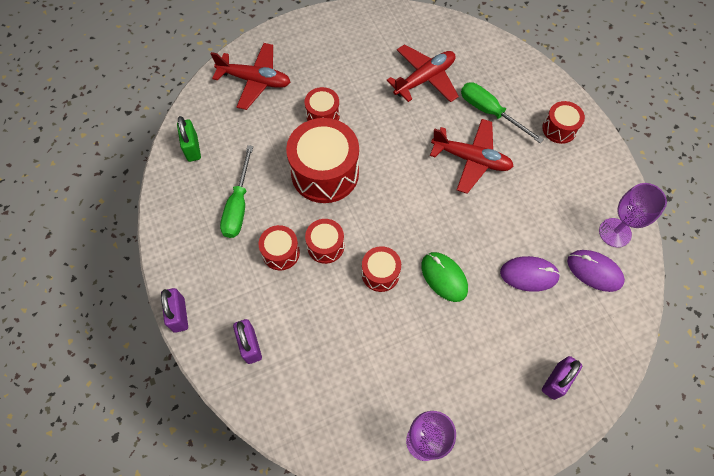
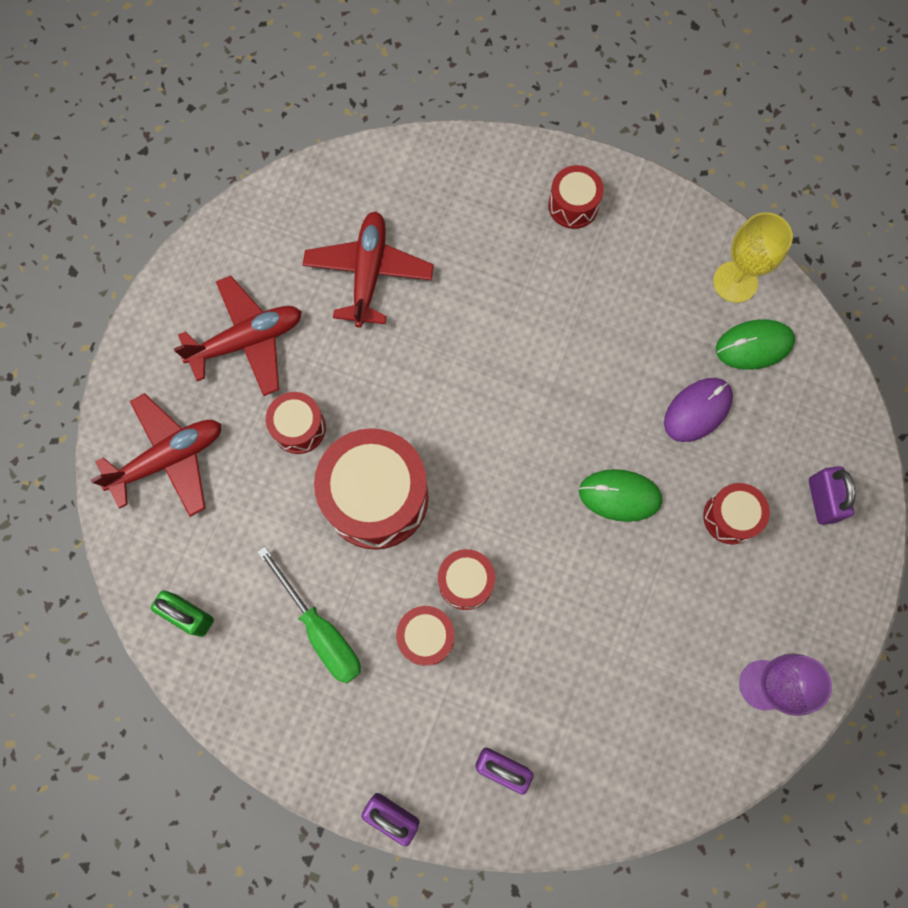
camera: 45 degrees left, 10 degrees up
(380, 273) = (553, 555): red drum -> red drum (730, 517)
(471, 159) = (517, 330): red plane -> red plane (247, 341)
(490, 112) = (481, 251): green screwdriver -> none
(594, 271) = (754, 346): purple mouse -> green mouse
(615, 232) = (735, 282): purple goblet -> yellow goblet

